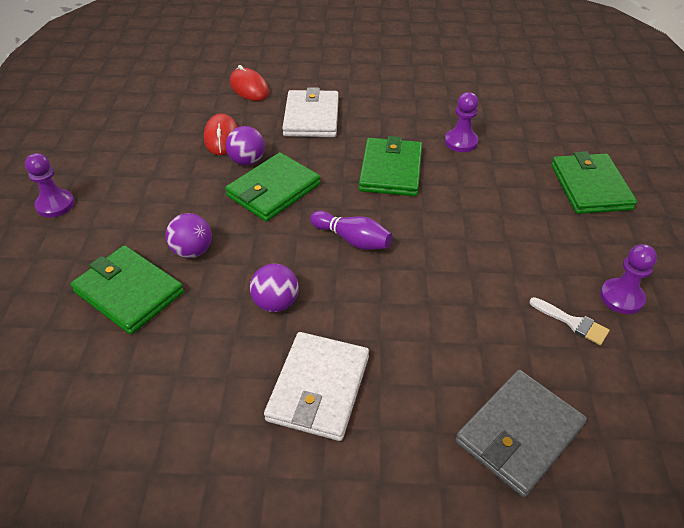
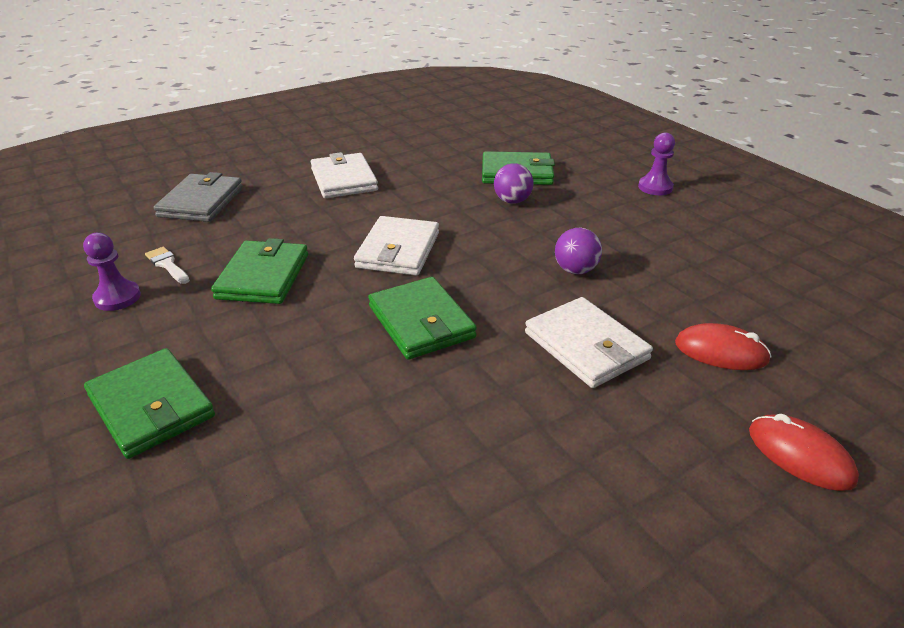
camera: 145 degrees right, 10 degrees down
(222, 137) = (637, 280): red mouse -> red mouse (800, 455)
(273, 190) = (513, 257): green wallet -> green wallet (263, 276)
(276, 303) = (414, 199): purple ball -> none
(352, 240) = (398, 250): purple bowling pin -> white wallet
(461, 142) = (363, 398): purple pawn -> none
(572, 322) = (167, 264): white brush -> white brush turned 45 degrees clockwise

